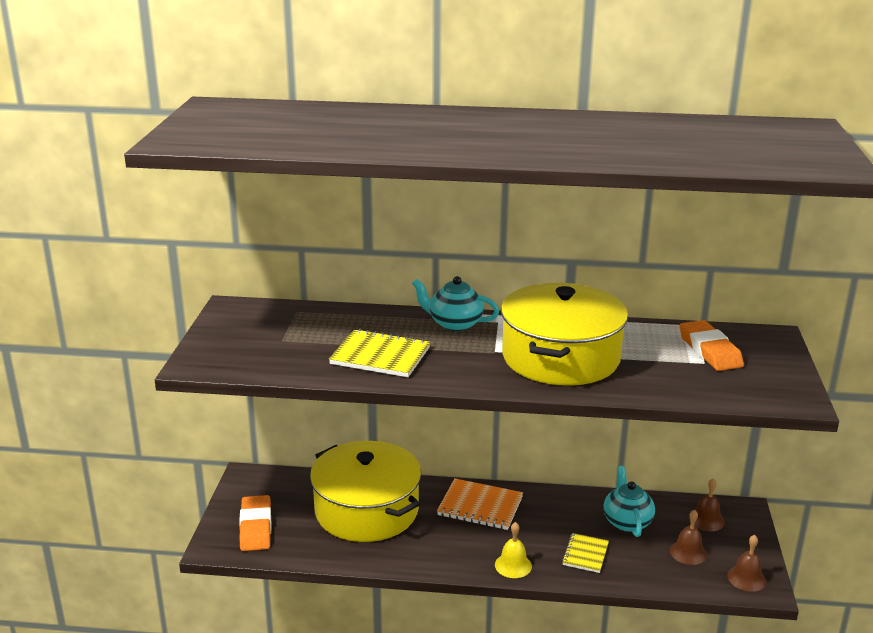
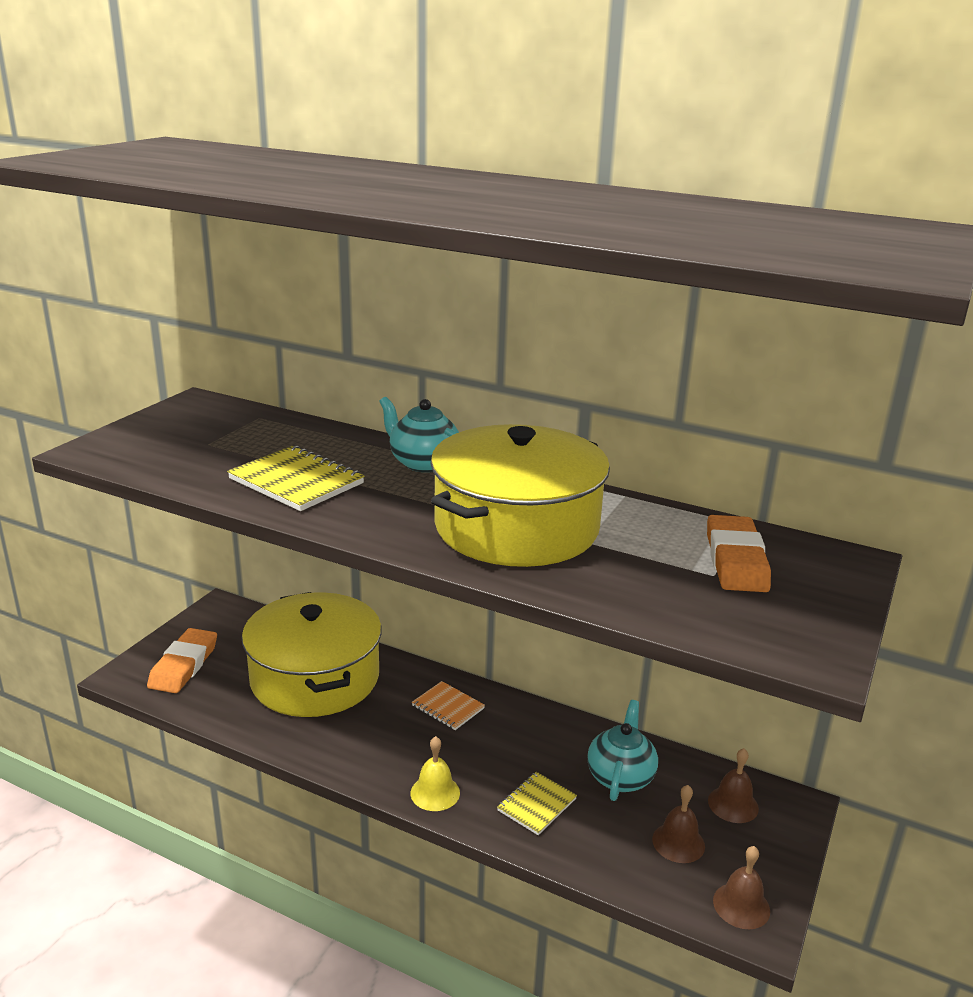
camera: 20 degrees right, 0 degrees up
(480, 506) = (448, 707): orange notebook -> orange notebook, size x0.62

